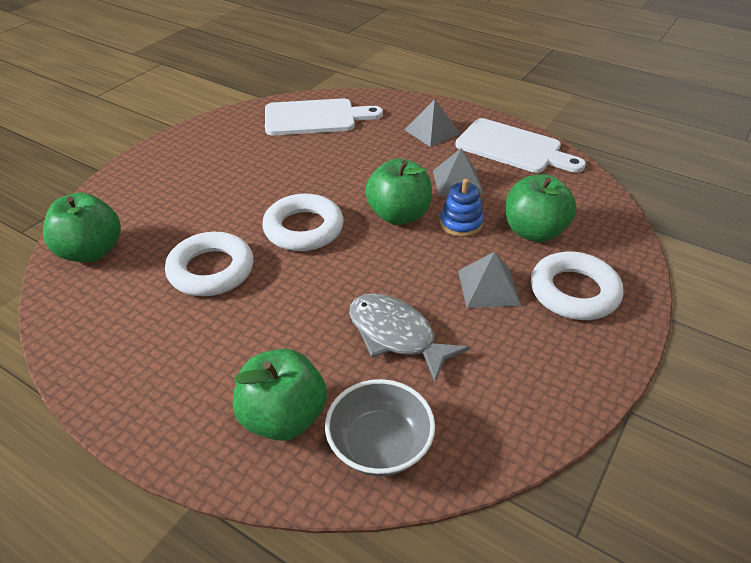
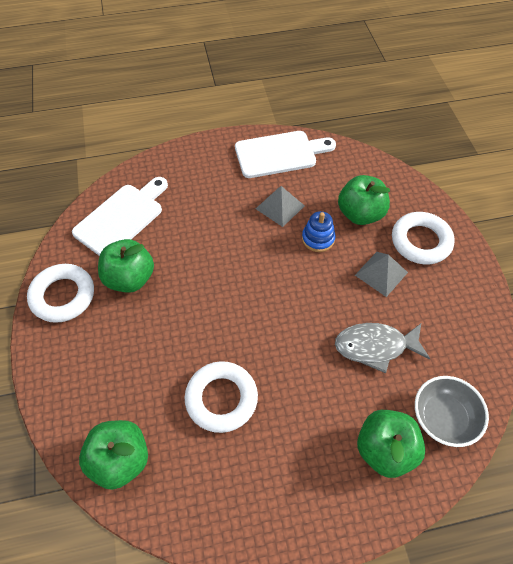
camera: 45 degrees left, 15 degrees up
(303, 229) = (236, 318): white ring -> white ring (63, 296)
(398, 215) = (277, 260): green apple -> green apple (130, 278)
(432, 131) = (216, 174): grey pyramid -> none

